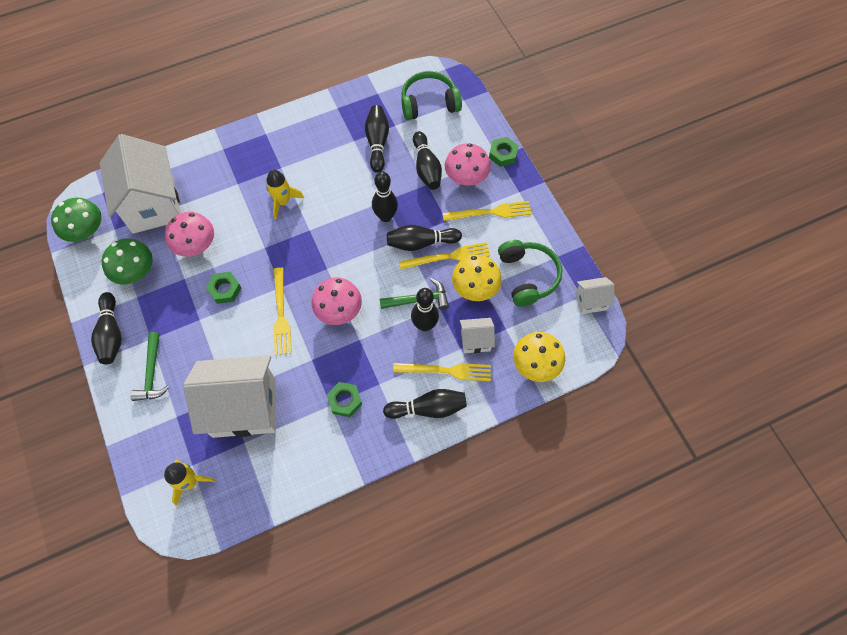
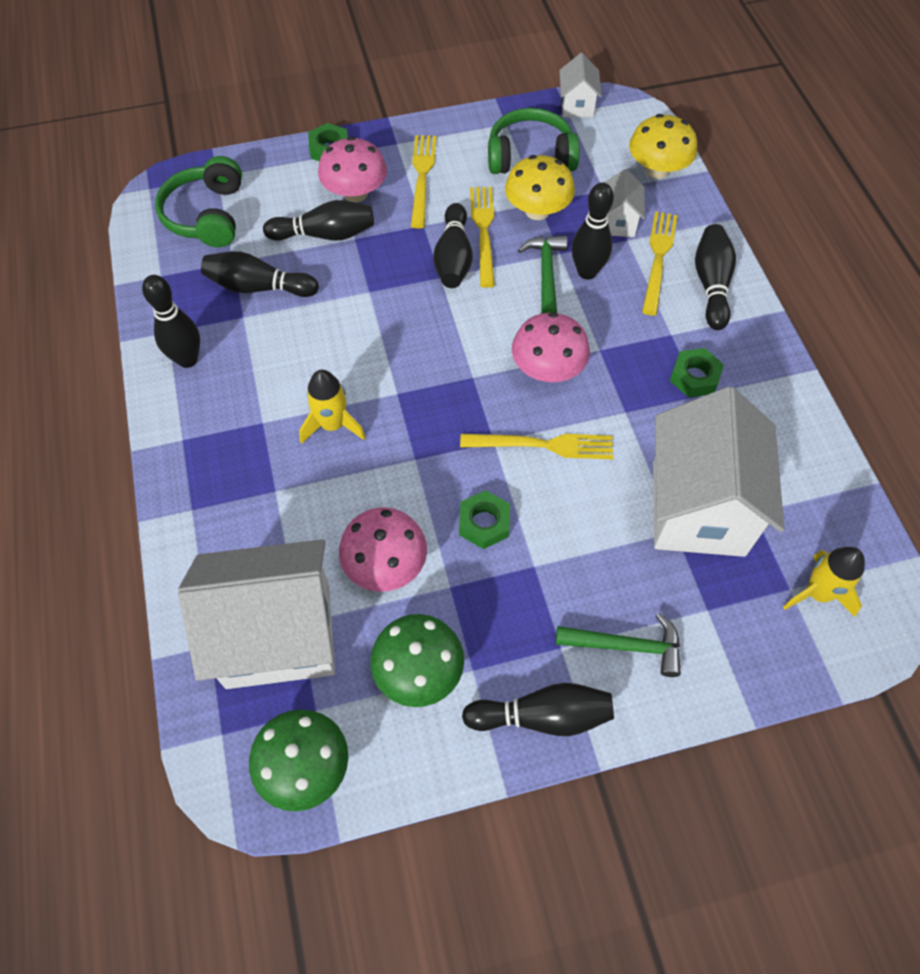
camera: 80 degrees left, 5 degrees down
(385, 216) = (398, 293): black bowling pin -> black bowling pin (187, 359)

